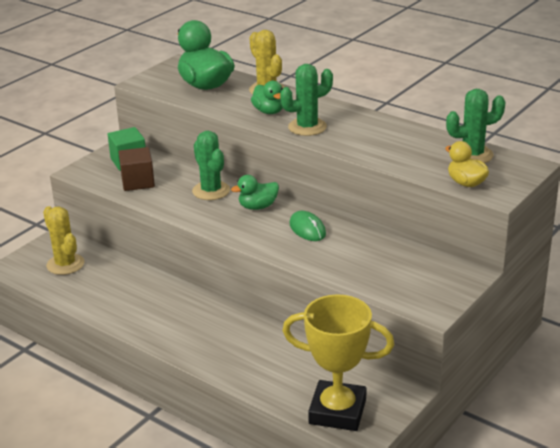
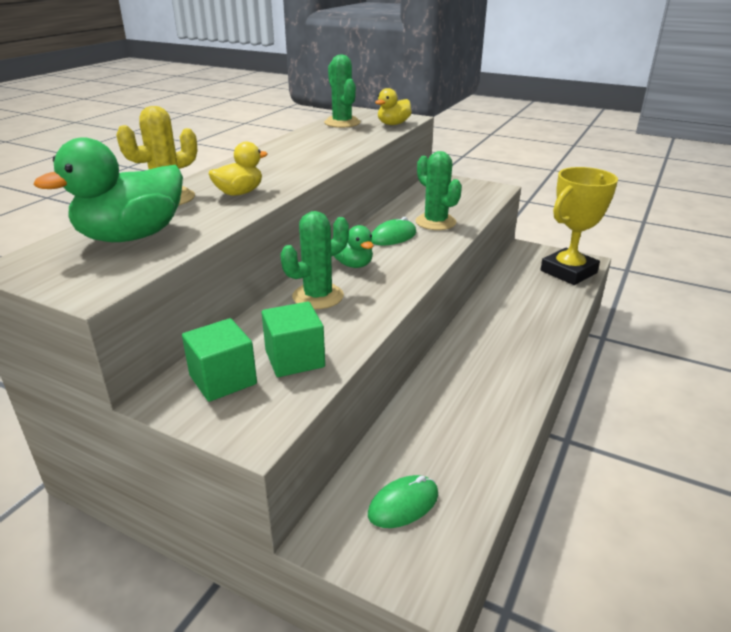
camera: 100 degrees left, 0 degrees up
(65, 264) = (403, 504): yellow cactus -> green mouse
(138, 182) = (295, 359): brown cube -> green cube
(269, 111) = (239, 193): green duck -> yellow duck
(307, 127) = (286, 174): green cactus -> green cactus (435, 222)
(337, 411) = (568, 272): yellow trophy -> yellow trophy turned 45 degrees clockwise

